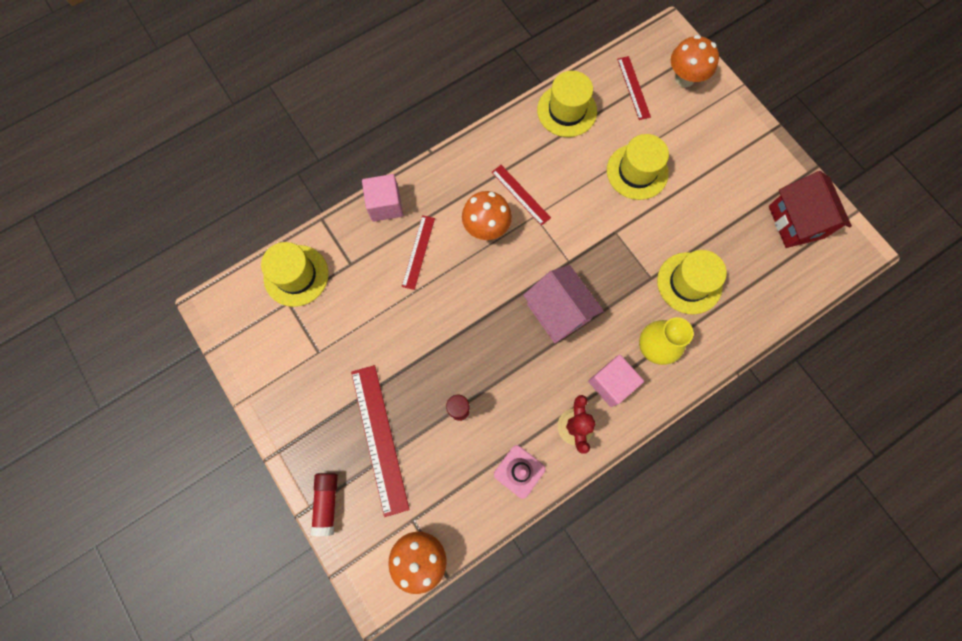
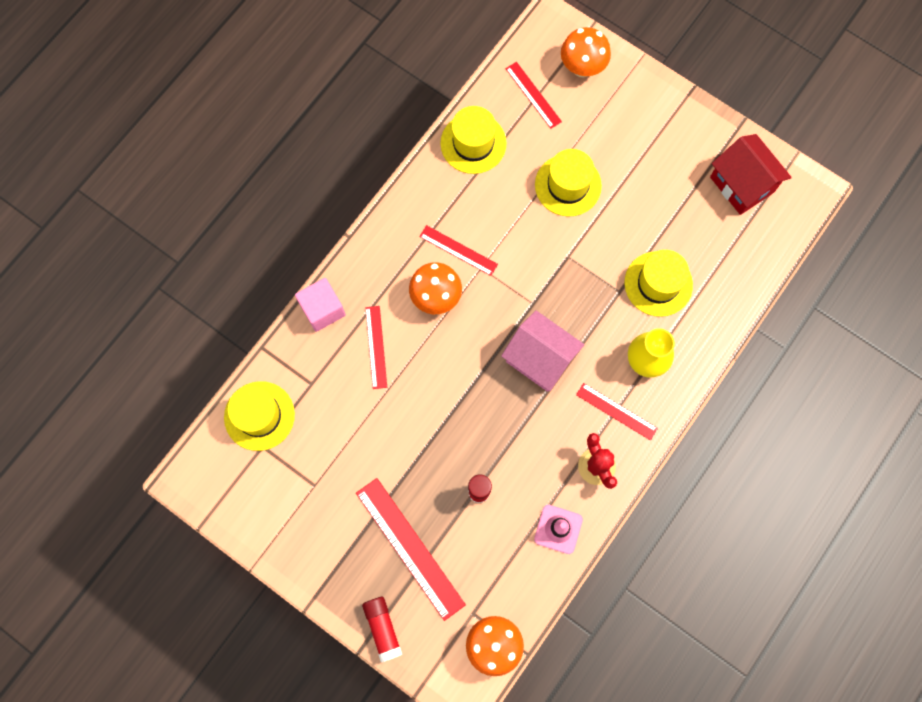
camera: 20 degrees left, 0 degrees up
(611, 383) = (616, 411): pink cube -> red ruler

